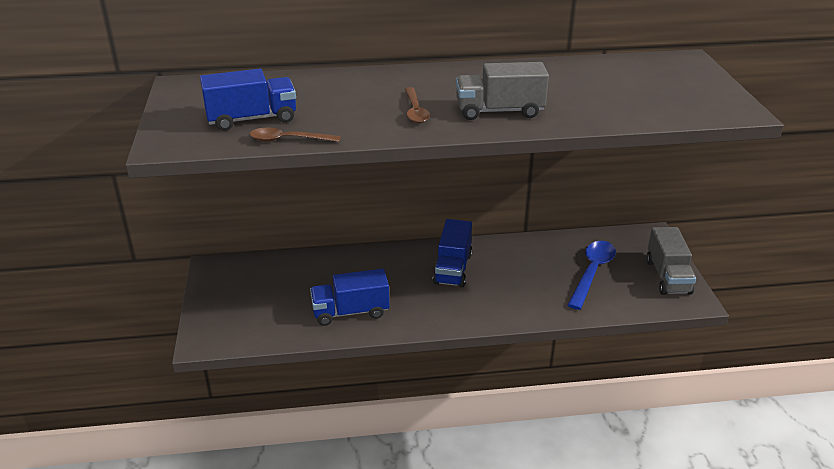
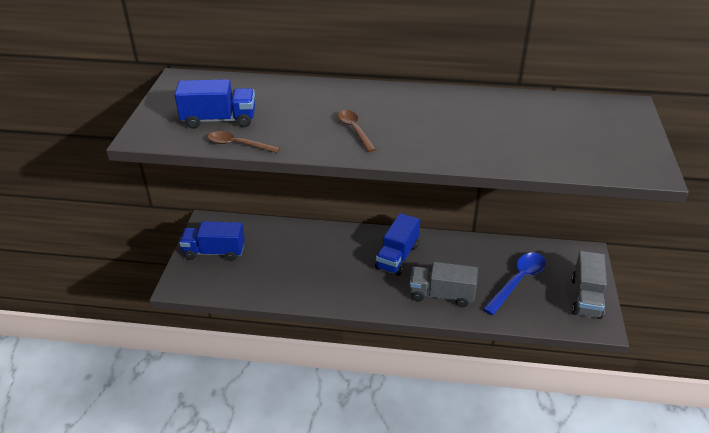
camera: 15 degrees right, 5 degrees up
(350, 312) = (299, 281): blue truck -> blue truck (214, 252)
(415, 111) = (354, 130): brown spoon -> brown spoon turned 150 degrees clockwise
(499, 111) = (427, 140): grey truck -> grey truck (441, 295)

